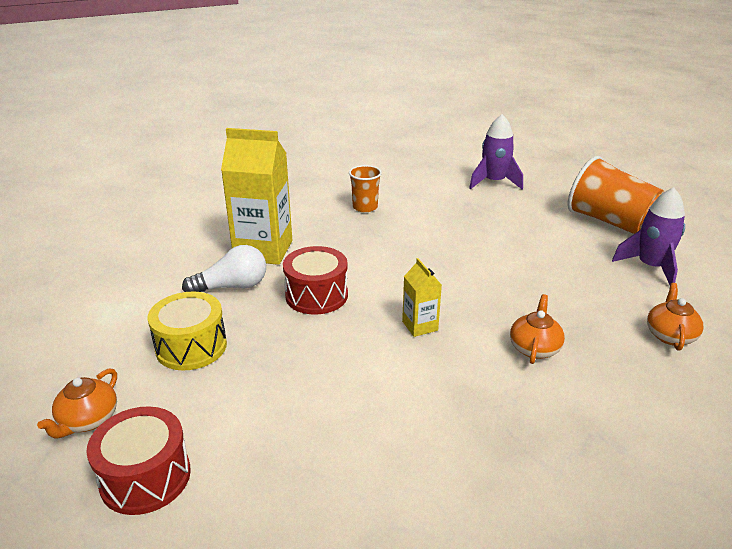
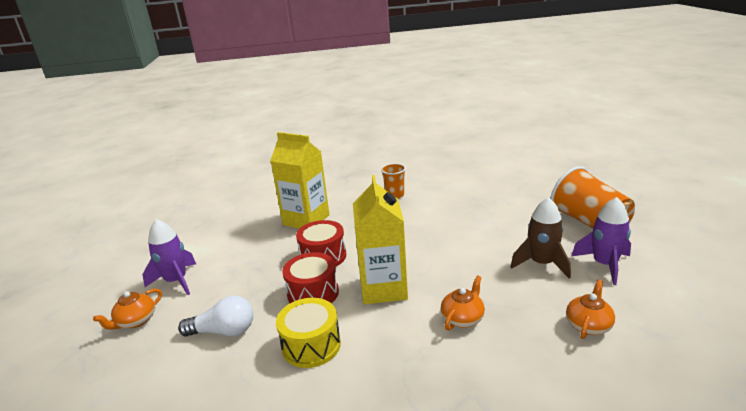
camera: 20 degrees right, 5 degrees down
(145, 477) = (146, 365): red drum -> red drum (313, 293)
(191, 347) = (222, 282): yellow drum -> yellow drum (311, 345)
(232, 287) = (271, 243): white light bulb -> white light bulb (224, 331)
(420, 326) = (383, 288): yellow carton -> yellow carton, size x2.07
(494, 182) = (506, 183): purple rocket -> purple rocket (176, 281)
(585, 274) = (541, 263): none -> brown rocket

